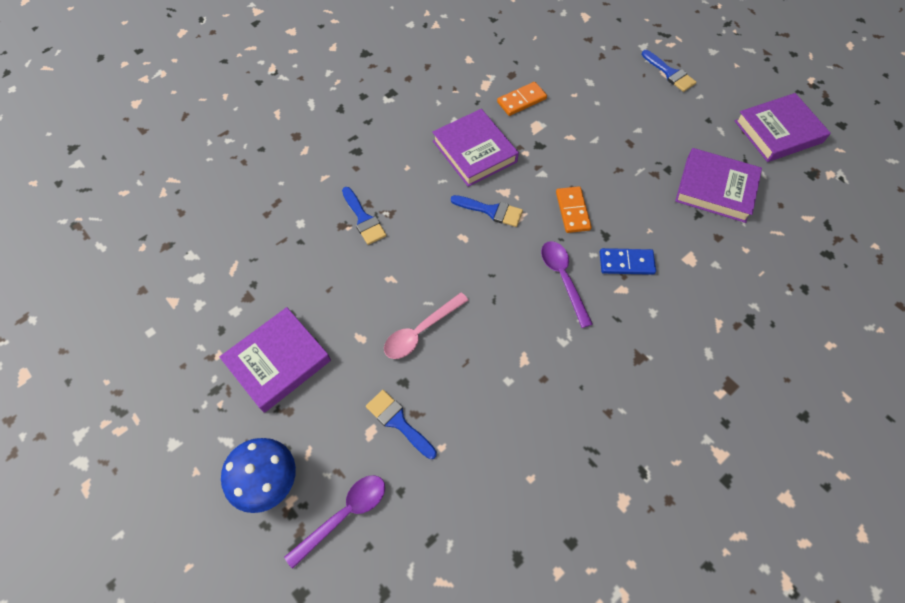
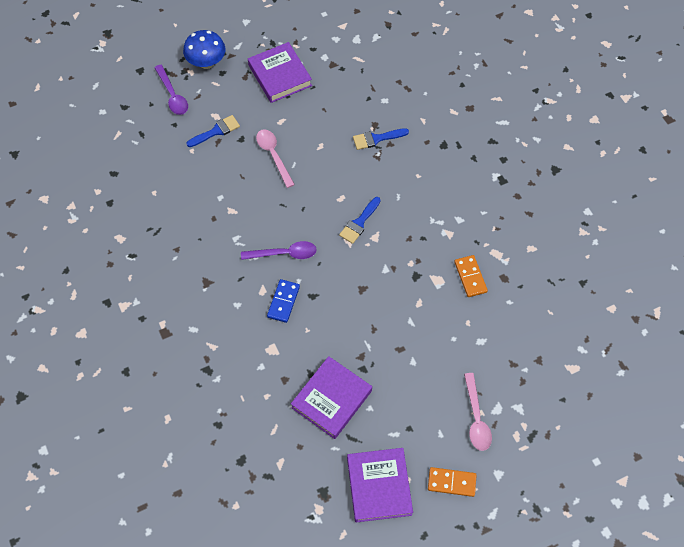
camera: 105 degrees right, 0 degrees up
(474, 151) = (422, 226): purple book -> none
(572, 211) = (342, 280): orange domino -> orange domino (451, 482)
(670, 73) = (476, 418): blue brush -> pink spoon

